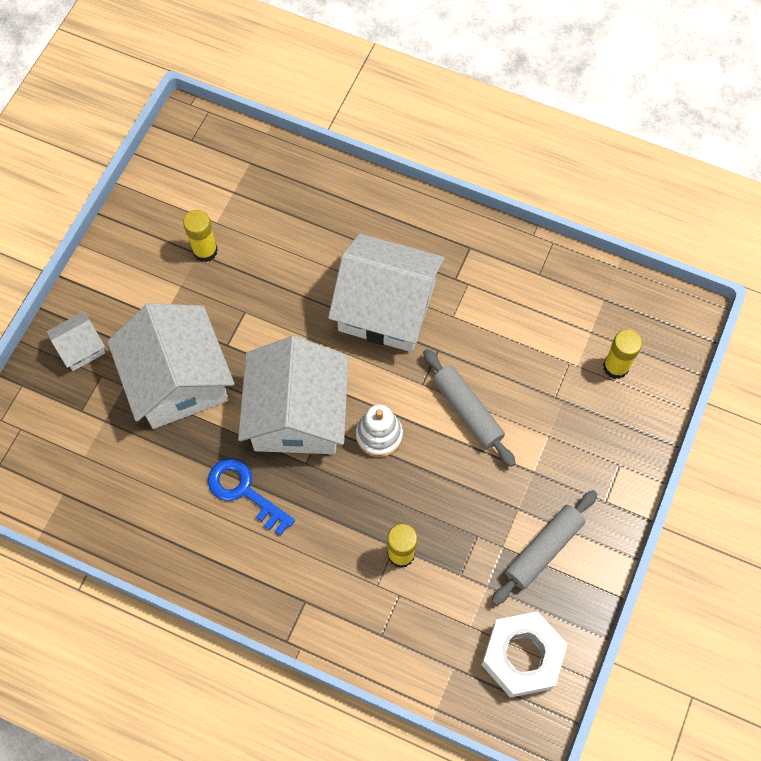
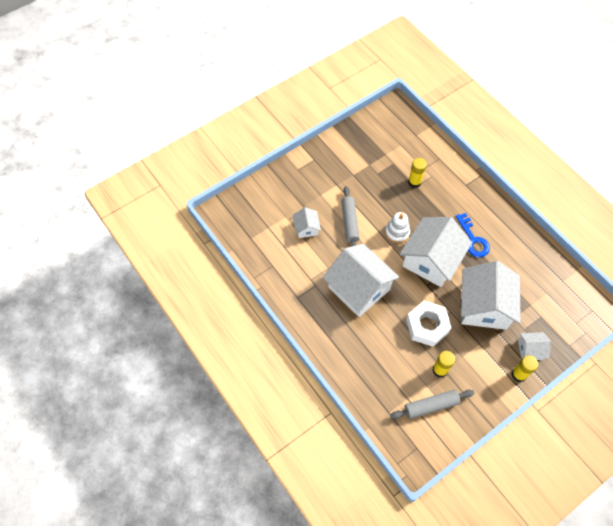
camera: 150 degrees left, 5 degrees down
(522, 656) = (386, 126): white nut -> white nut (427, 326)
(530, 362) = (306, 228): none -> white house
(543, 549) = (353, 155): grey rolling pin -> grey rolling pin (431, 406)
(615, 367) = (269, 207): yellow glue stick -> yellow glue stick (519, 374)

